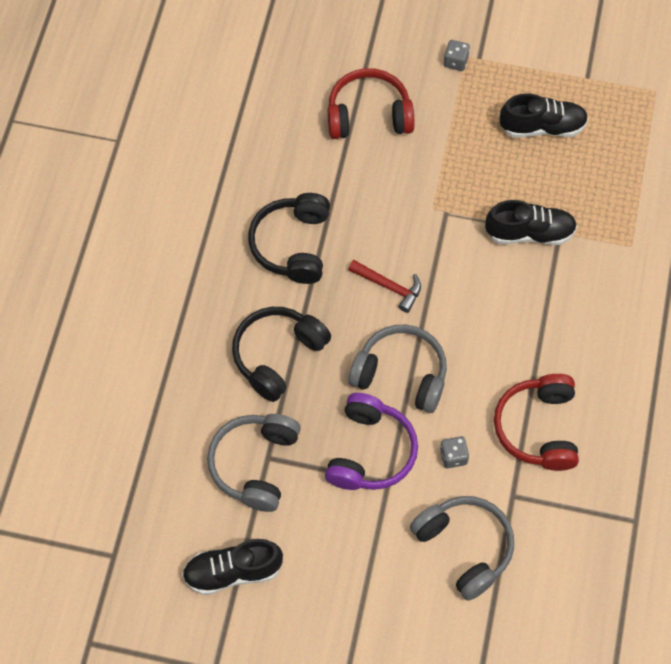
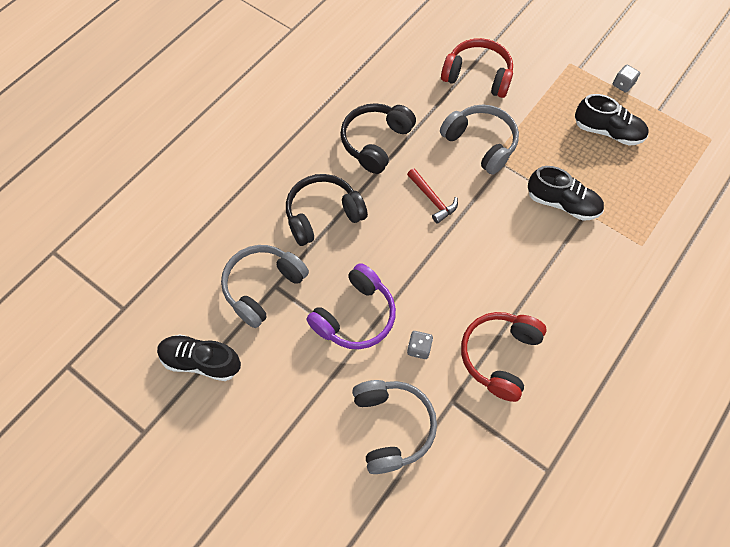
camera: 25 degrees right, 0 degrees up
(401, 374) = (409, 267): grey headphones -> grey headphones (480, 143)
(455, 62) = (560, 63): grey dice -> grey dice (622, 84)

